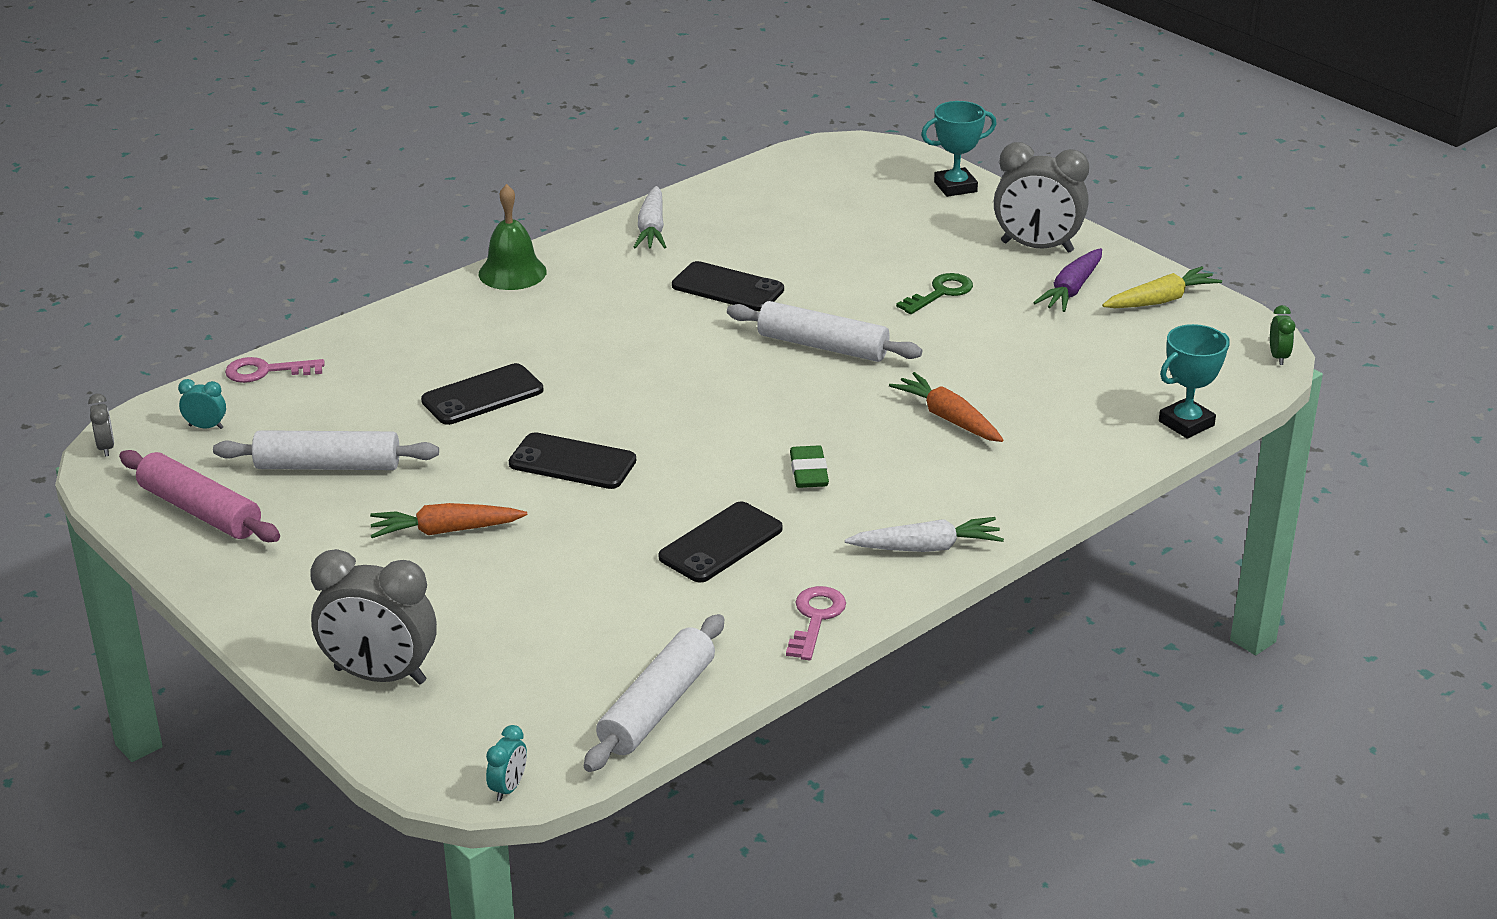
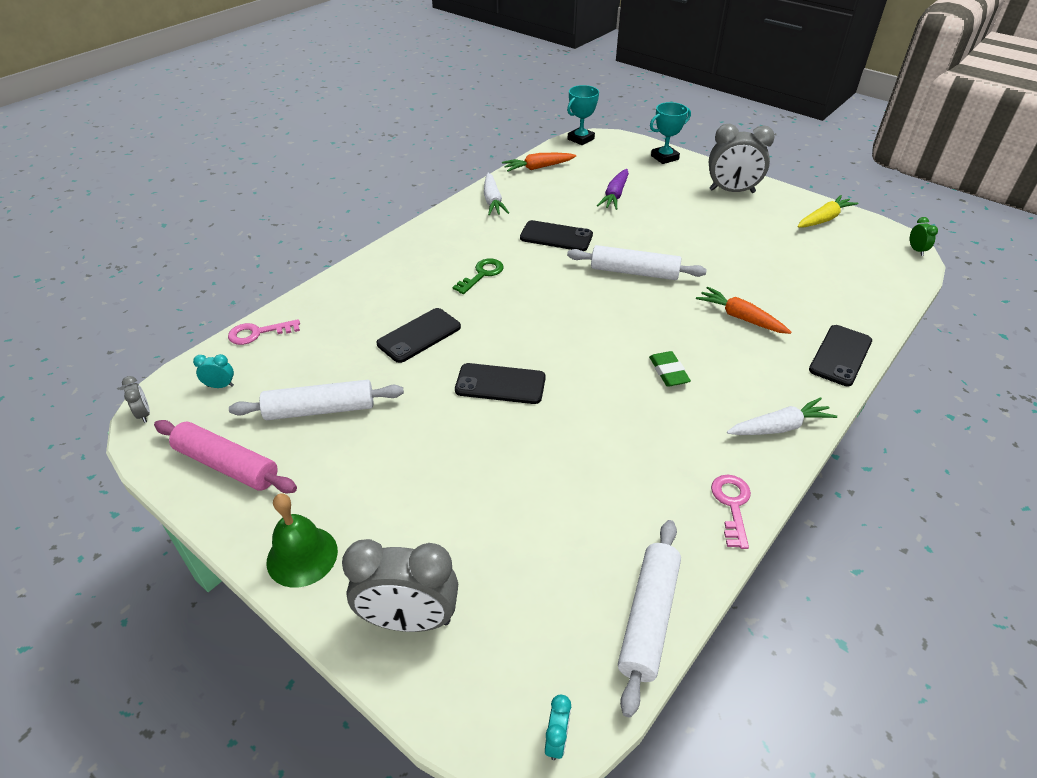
camera: 10 degrees left, 10 degrees up
(445, 531) = (424, 459): orange carrot -> orange carrot (538, 168)
(512, 272) = (412, 239): green bell -> green bell (302, 556)
(721, 543) = (633, 443): black phone -> black phone (840, 355)
(940, 293) = (690, 227): green key -> green key (482, 274)
(1071, 290) = (767, 217): purple carrot -> purple carrot (615, 195)
(1186, 423) = (891, 304): turquoise trophy -> turquoise trophy (580, 139)

